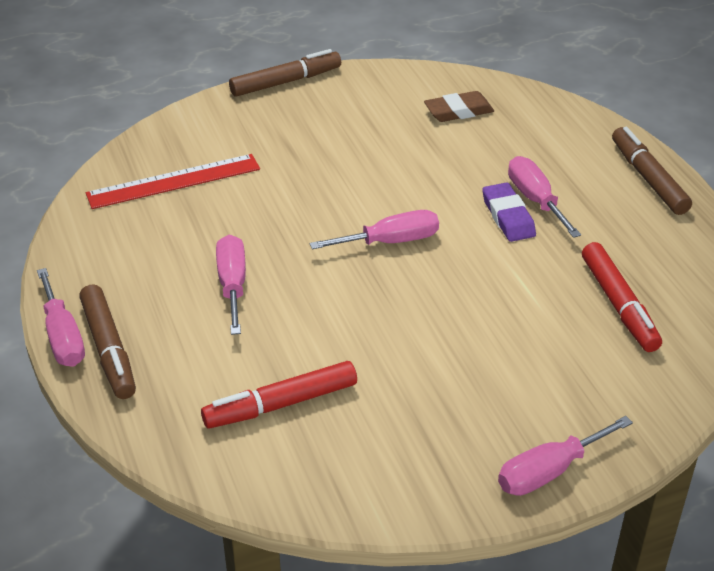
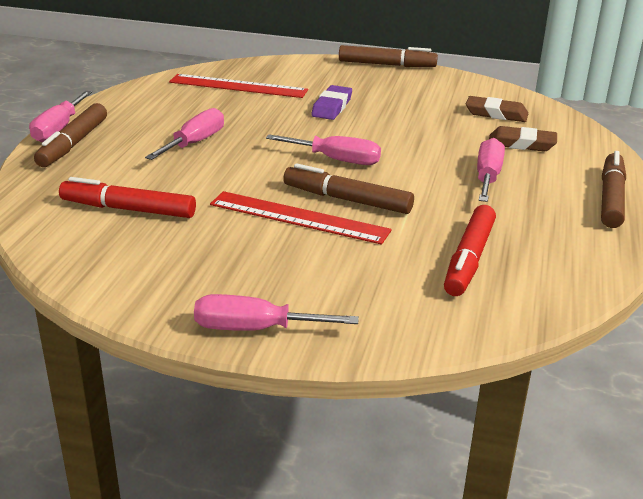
camera: 35 degrees right, 10 degrees down
(440, 331) = (298, 217): none -> red ruler
(455, 287) = (347, 200): none -> brown marker
(508, 216) = (450, 178): purple eraser -> purple eraser (332, 107)
(519, 143) = (521, 144): none -> brown eraser

